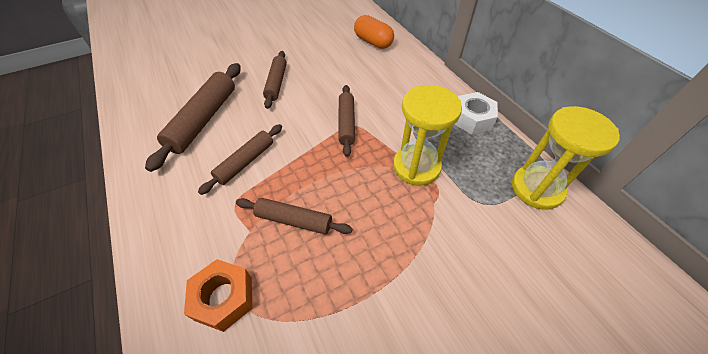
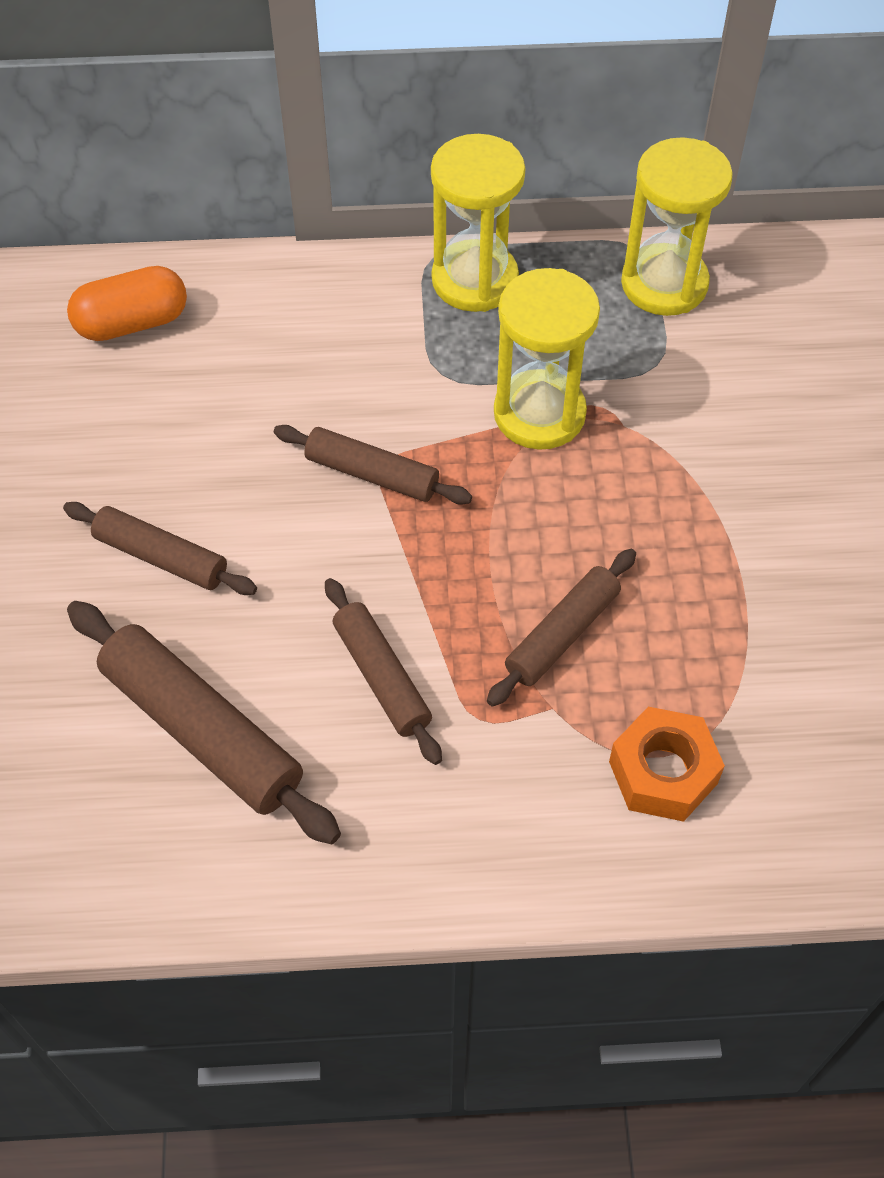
camera: 65 degrees left, 5 degrees up
(472, 119) = (475, 280): white nut -> yellow hourglass

